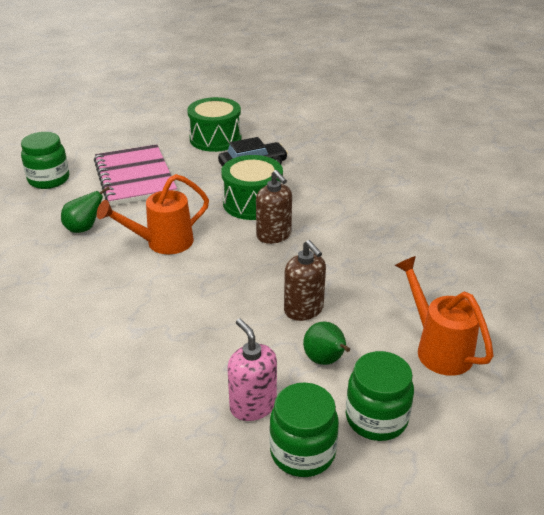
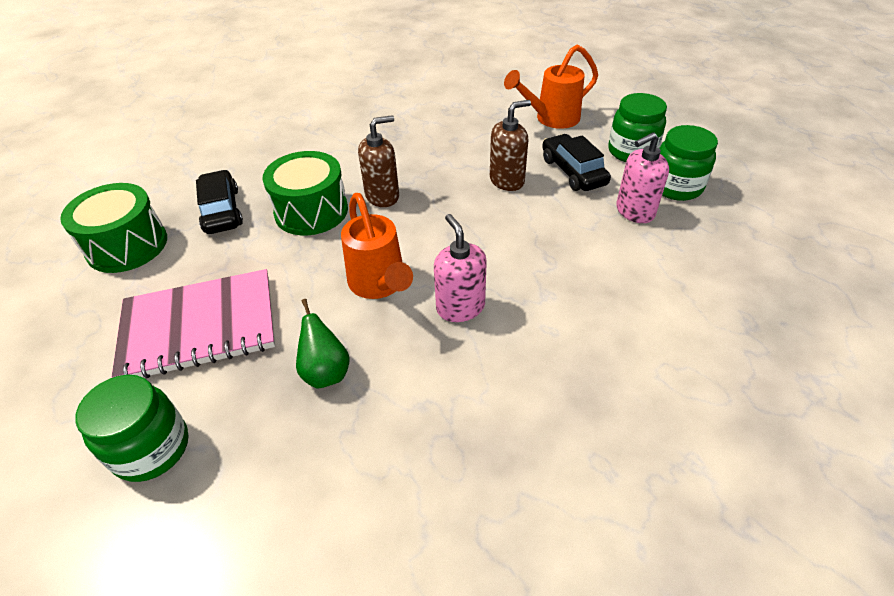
camera: 85 degrees left, 10 degrees up
(131, 283) = (460, 307): none -> pink soap dispenser
(325, 360) = (573, 171): green pear -> black car

